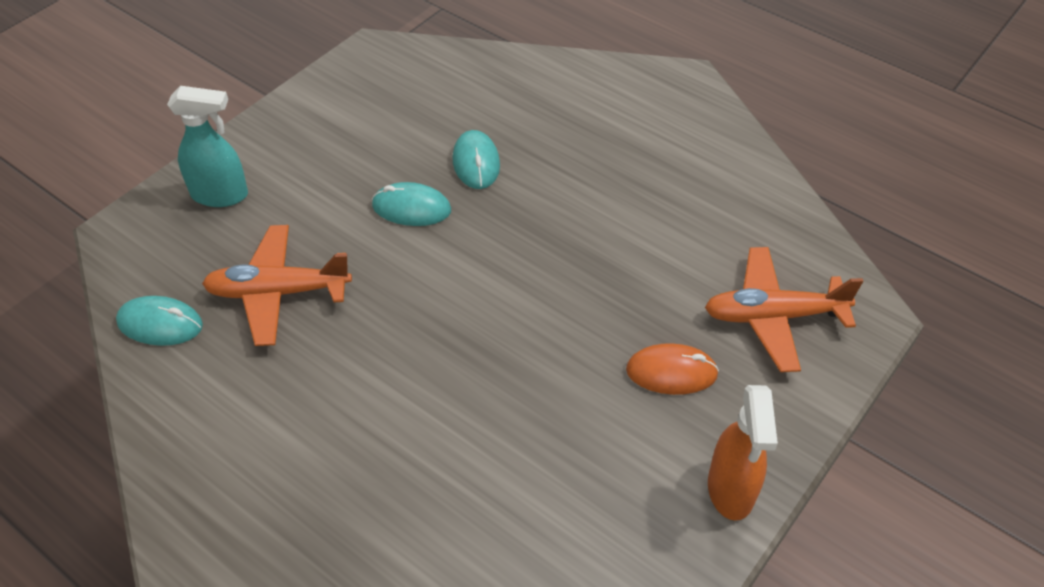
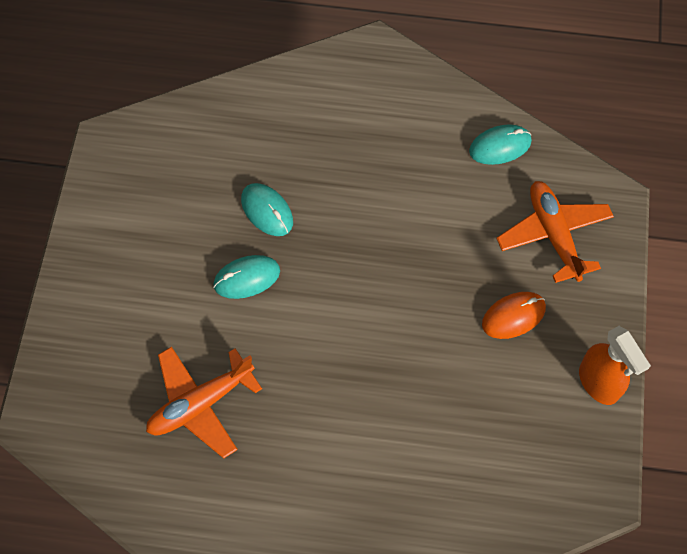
camera: 30 degrees left, 15 degrees up
(160, 324) = (133, 478): turquoise mouse -> turquoise mouse (500, 146)
(220, 195) = (89, 345): turquoise spray bottle -> none
(773, 316) = (554, 235): orange plane -> orange plane turned 105 degrees clockwise

